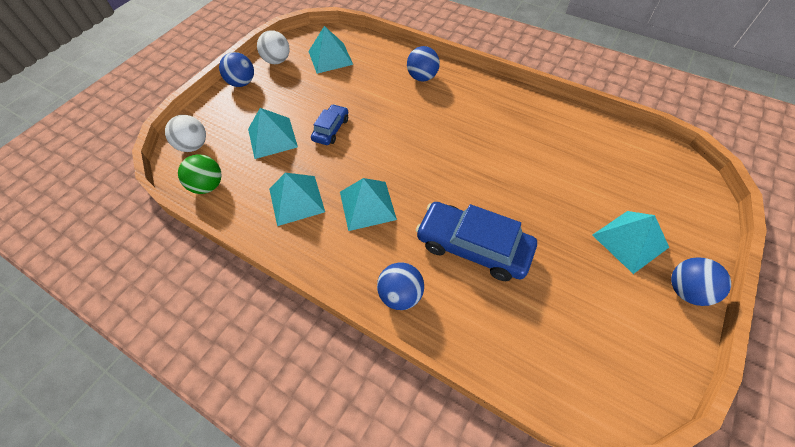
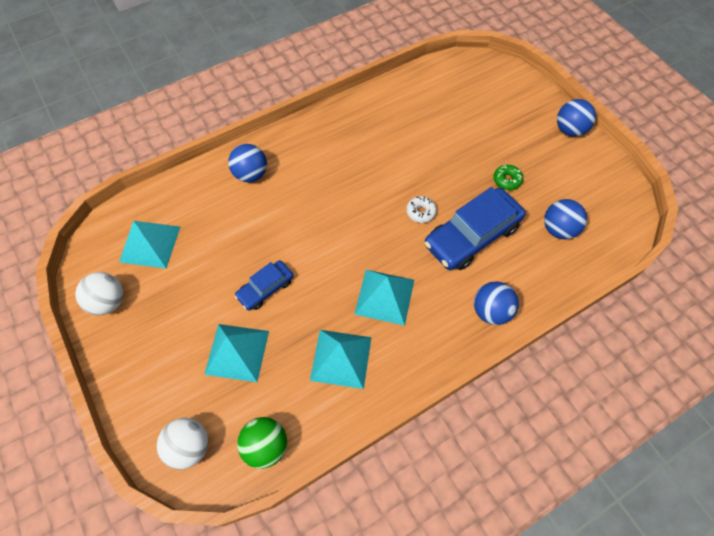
camera: 65 degrees left, 5 degrees up
(242, 83) = (117, 356): blue ball -> blue ball (558, 229)
(331, 129) = (265, 288): blue car -> blue car turned 90 degrees counterclockwise
(469, 196) = (420, 212): none -> white donut
(562, 252) = (507, 180): none -> green donut
(630, 240) = (517, 134): turquoise pyramid -> none

